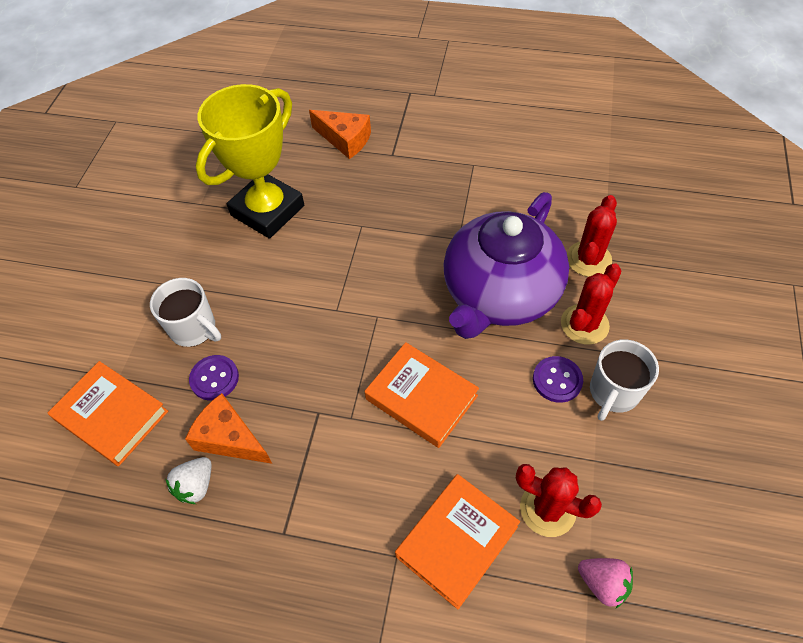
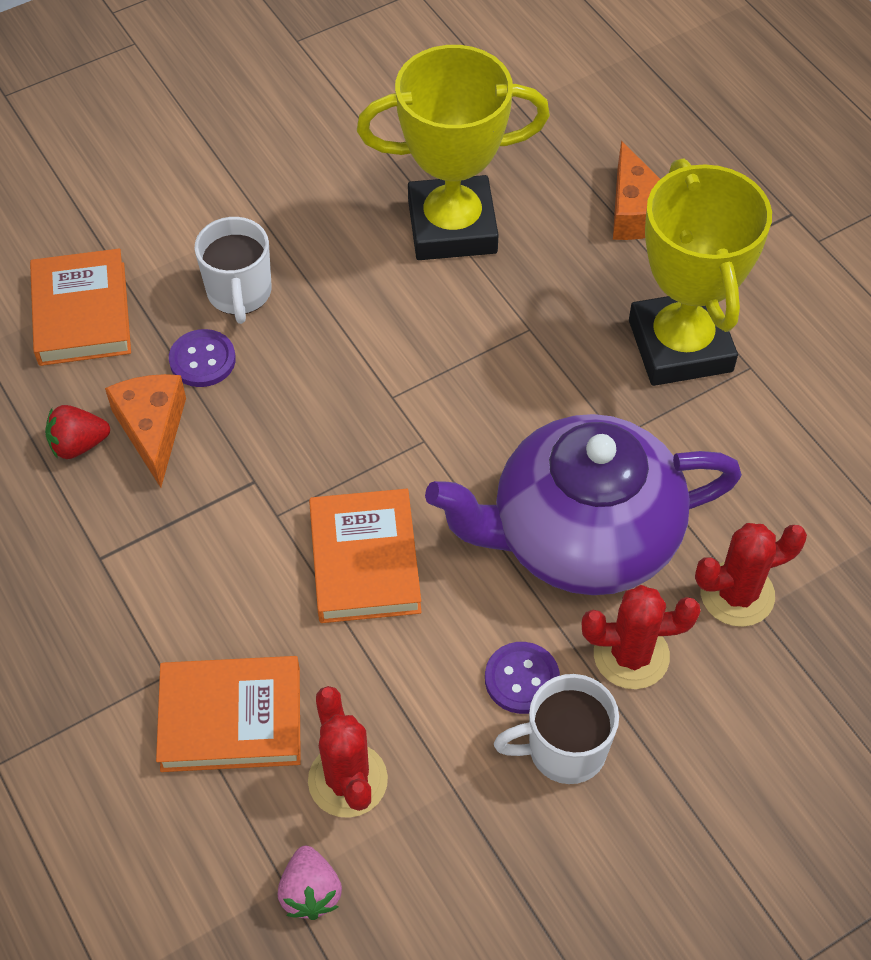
camera: 45 degrees right, 0 degrees up
(196, 486) = (78, 445): white strawberry -> red strawberry
(435, 179) = (680, 346): none -> yellow trophy

